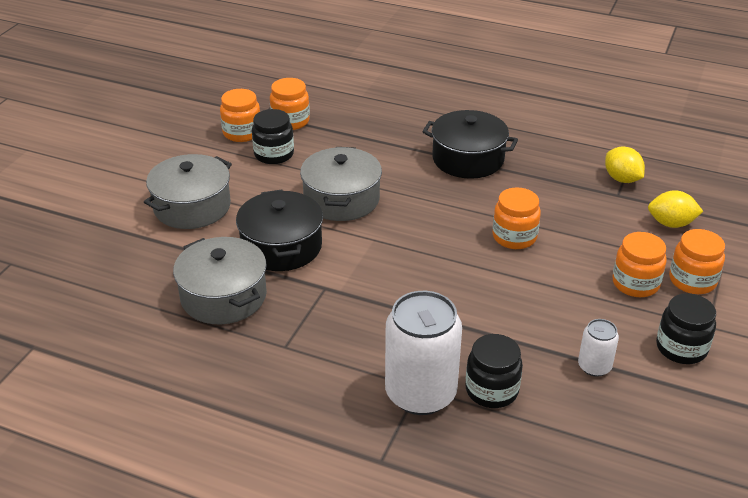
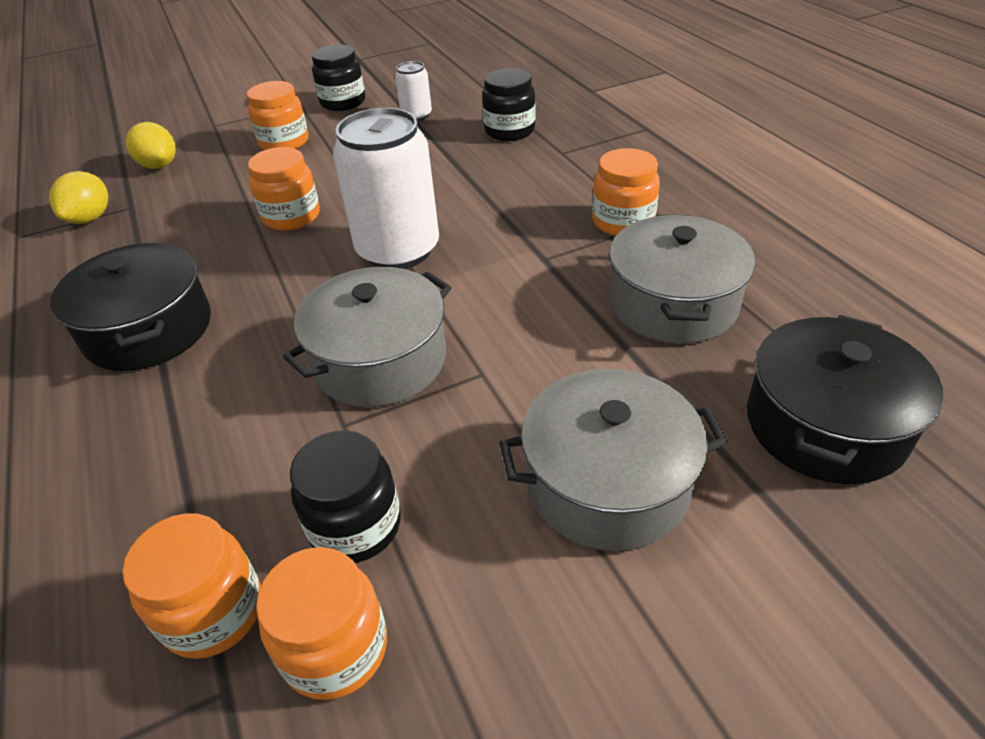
camera: 135 degrees left, 5 degrees up
(281, 246) = (538, 332): black pot -> black pot (825, 425)
(420, 393) = (565, 148): white can -> white can (398, 250)
(692, 280) = (245, 128): orange jar -> orange jar (623, 222)

